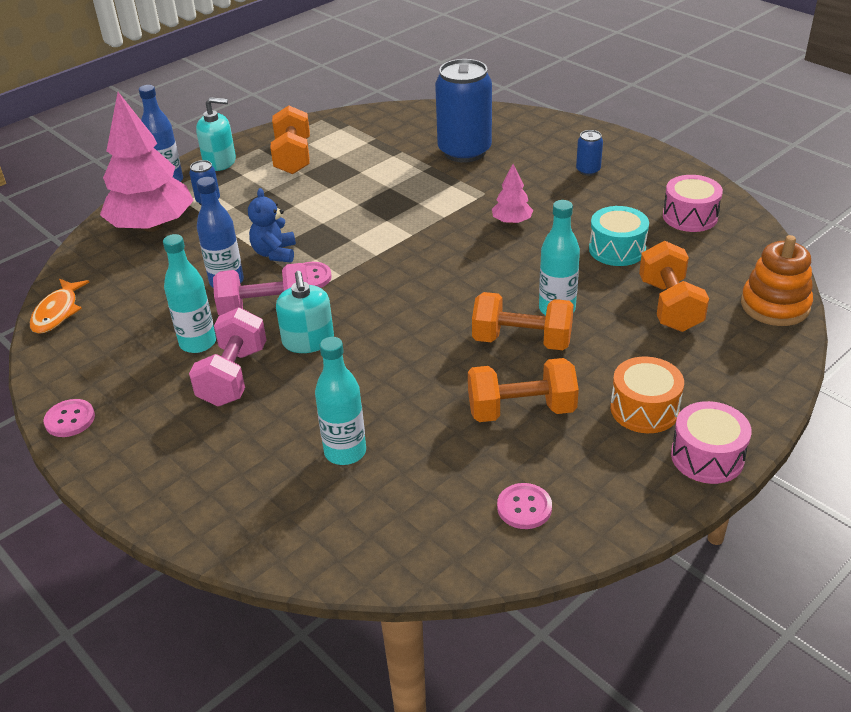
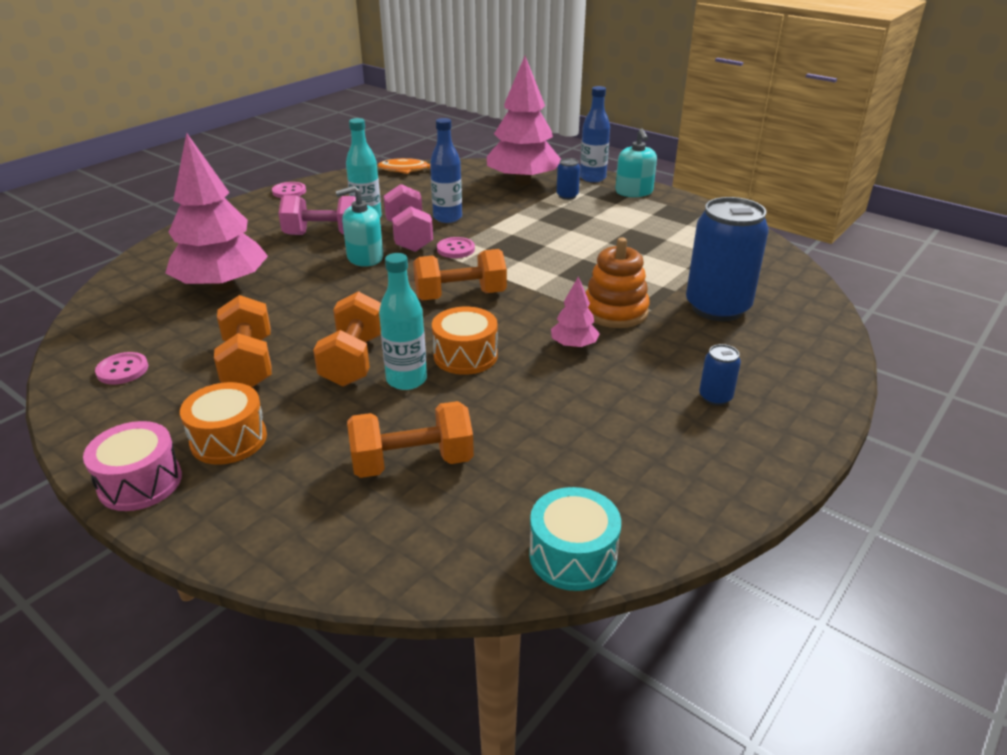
camera: 80 degrees right, 5 degrees down
(275, 253) = (491, 231): blue teddy bear -> none
(293, 157) = (657, 220): orange dumbbell -> orange dumbbell (460, 296)
(345, 452) = (223, 286): turquoise bottle -> pink tree
(521, 277) = (465, 356): none -> orange drum
(617, 249) = (530, 421): turquoise drum -> turquoise drum (573, 555)
(690, 216) = (626, 488): pink drum -> none
(775, 305) = (411, 564): orange stacking toy -> orange stacking toy (615, 311)

